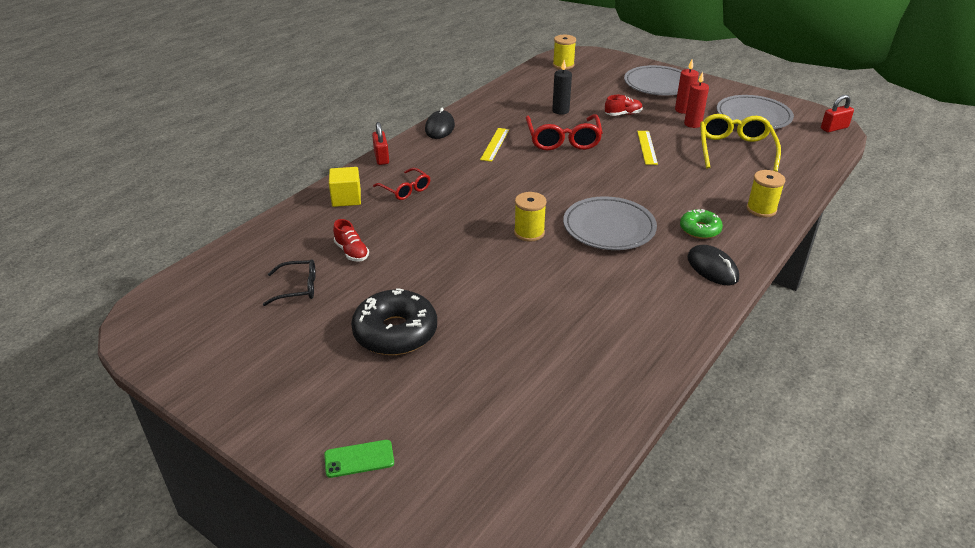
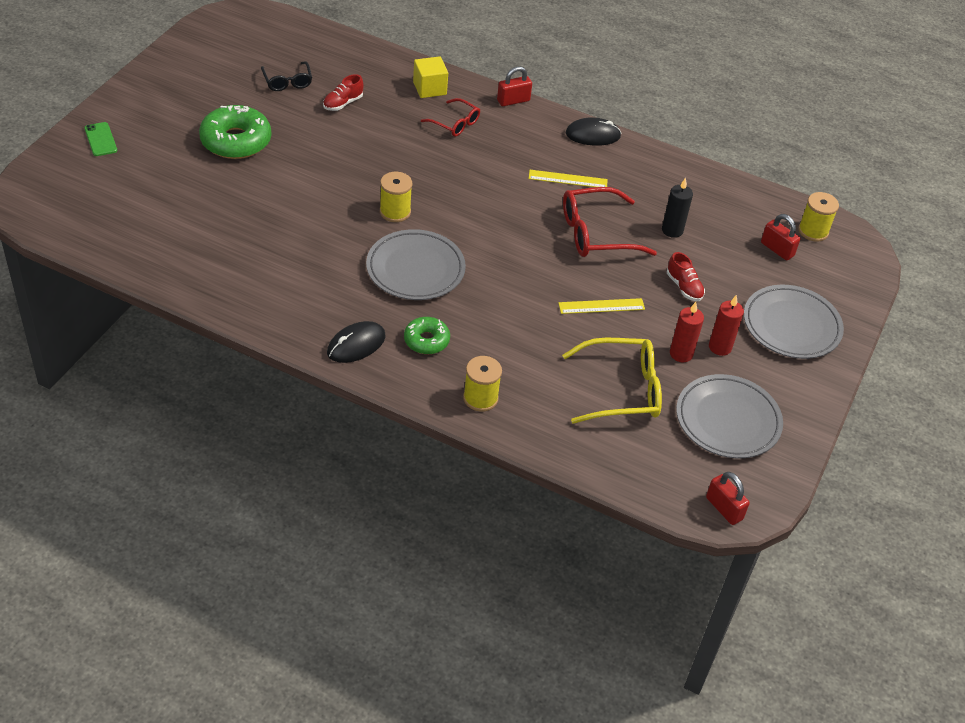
camera: 75 degrees right, 10 degrees up
(395, 332) = (236, 141): black donut -> green donut
(405, 189) = (455, 123): red glasses -> red glasses turned 90 degrees counterclockwise
(582, 78) = (777, 249): none -> red padlock

